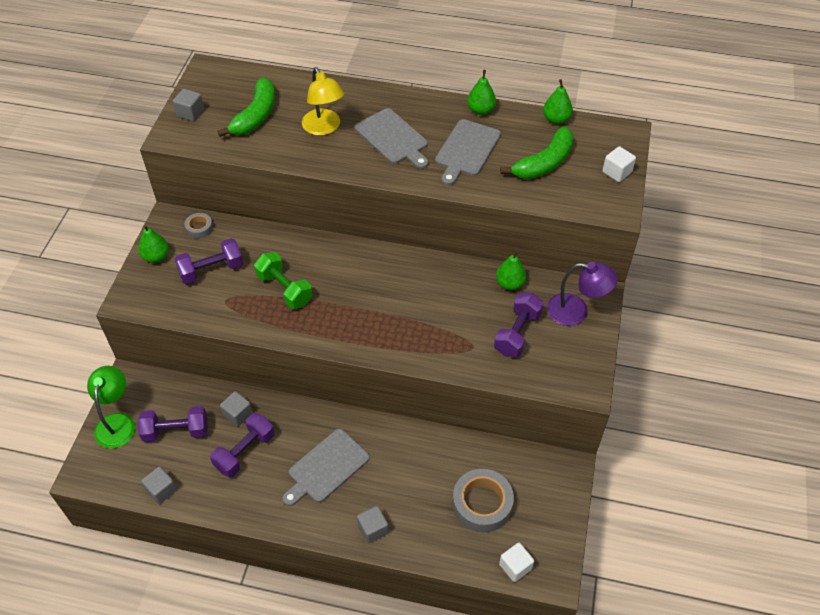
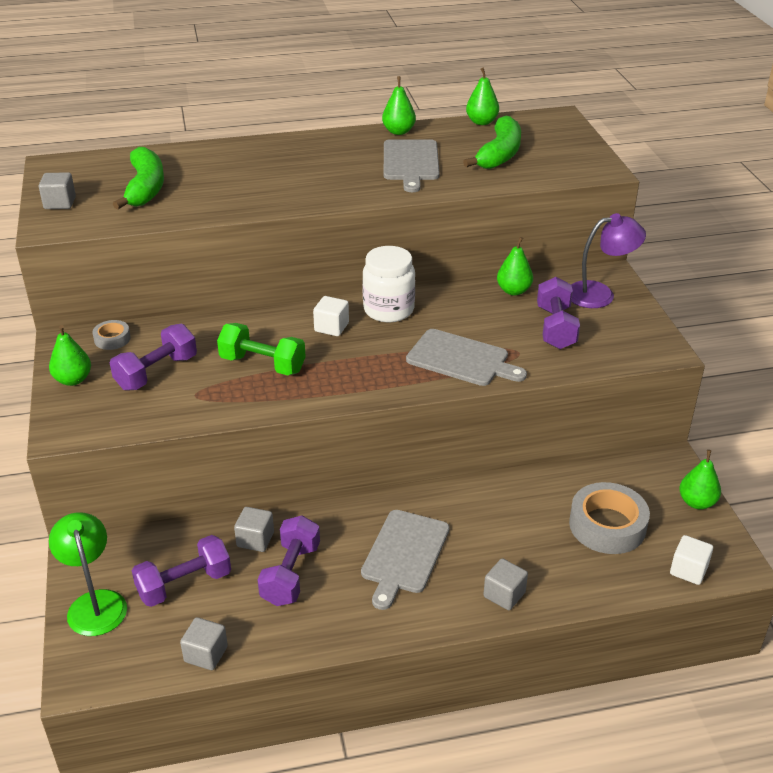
camera: 25 degrees left, 15 degrees down
(324, 128) = (236, 180): yellow lamp -> none
(393, 138) = (322, 171): grey cutting board -> grey cutting board (461, 359)
(403, 269) = (388, 310): none -> white jar
(562, 512) = (697, 502): none -> green pear
(617, 172) = (576, 145): white cube -> white cube (331, 327)

